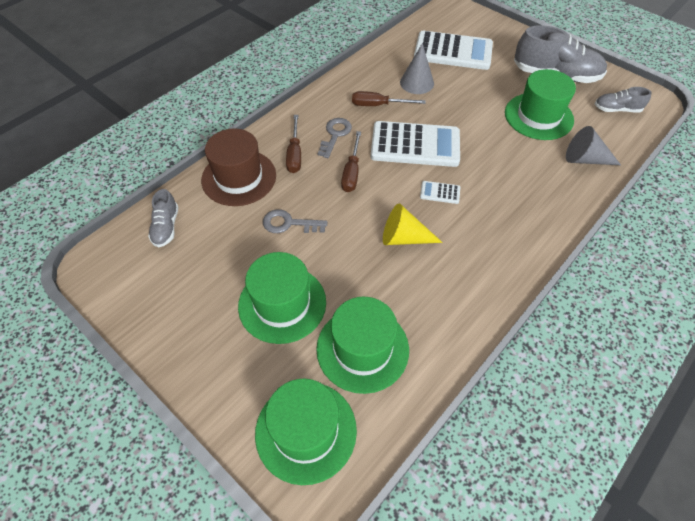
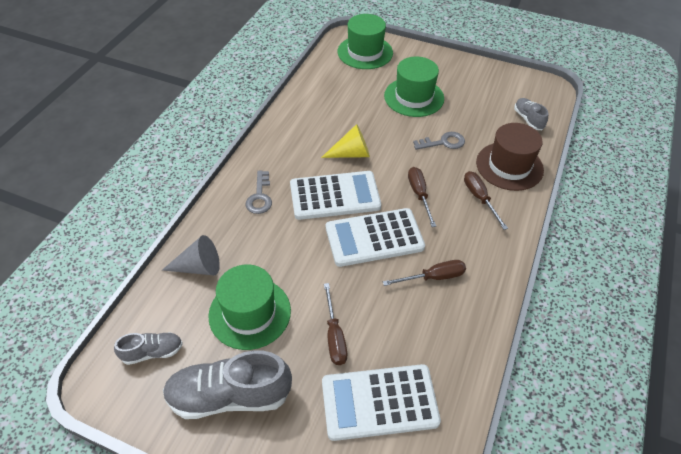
camera: 160 degrees right, 5 degrees down
(335, 135) = (456, 228): grey key -> grey key (260, 196)
(362, 349) = (351, 88): green hat -> none
(417, 83) = (405, 325): grey cone -> none
(440, 192) = (335, 196): white calculator -> white calculator, size x2.41
(473, 88) = (334, 336): none -> brown screwdriver

